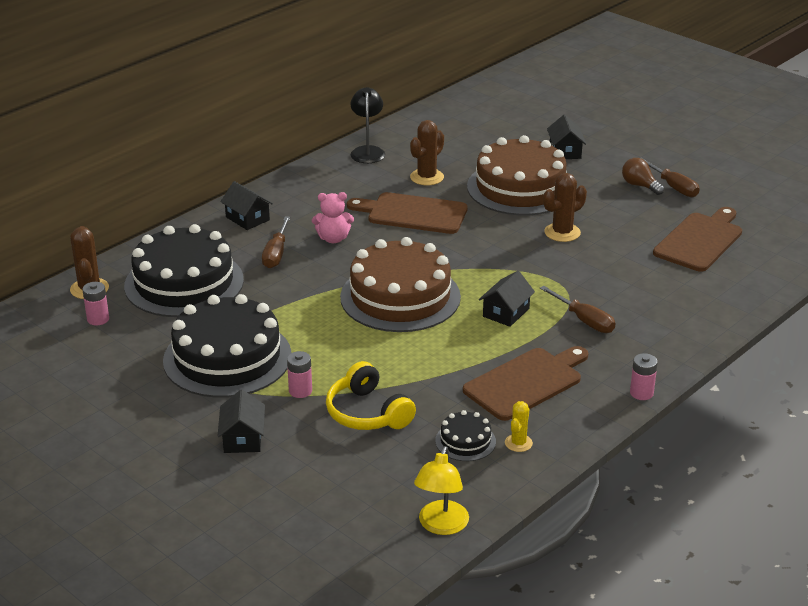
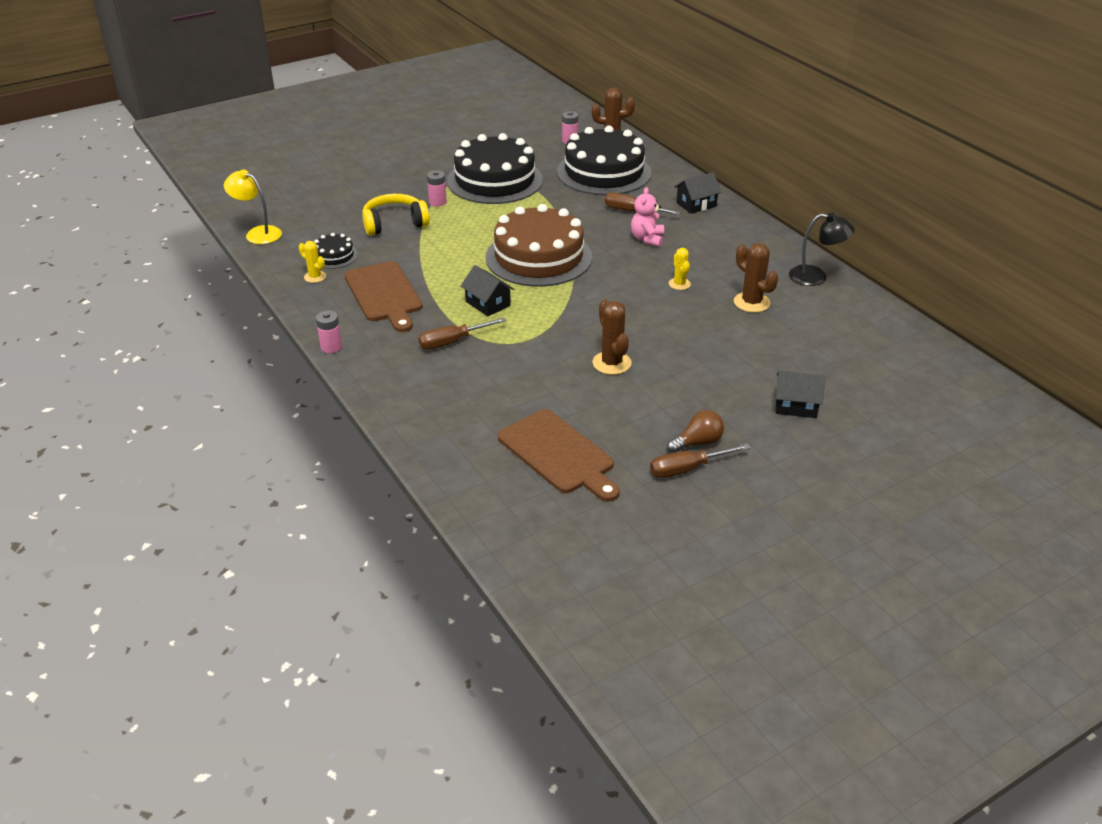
camera: 105 degrees right, 5 degrees up
(243, 438) = (399, 178): black house -> none
(413, 213) = (679, 284): brown cutting board -> yellow cactus
(520, 188) = (714, 356): brown cake -> none

